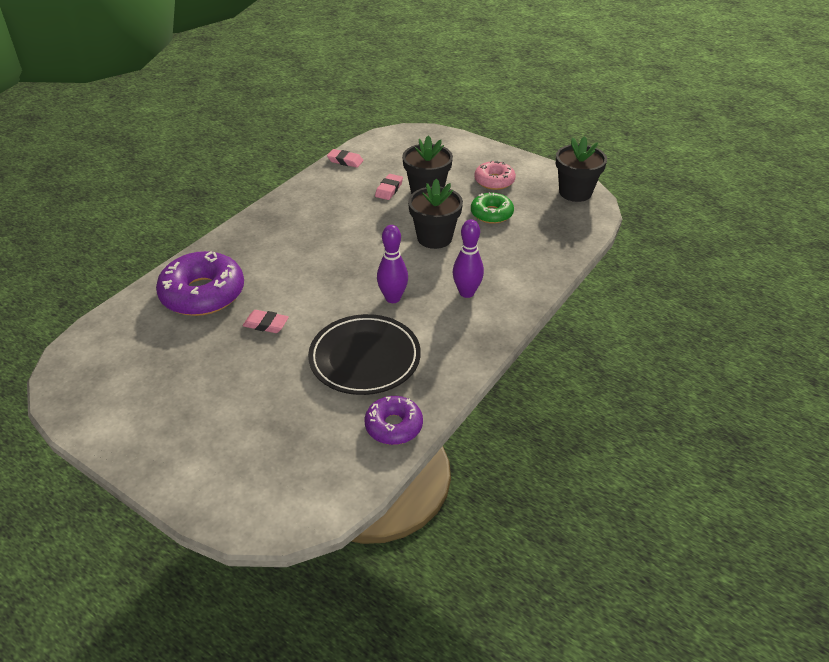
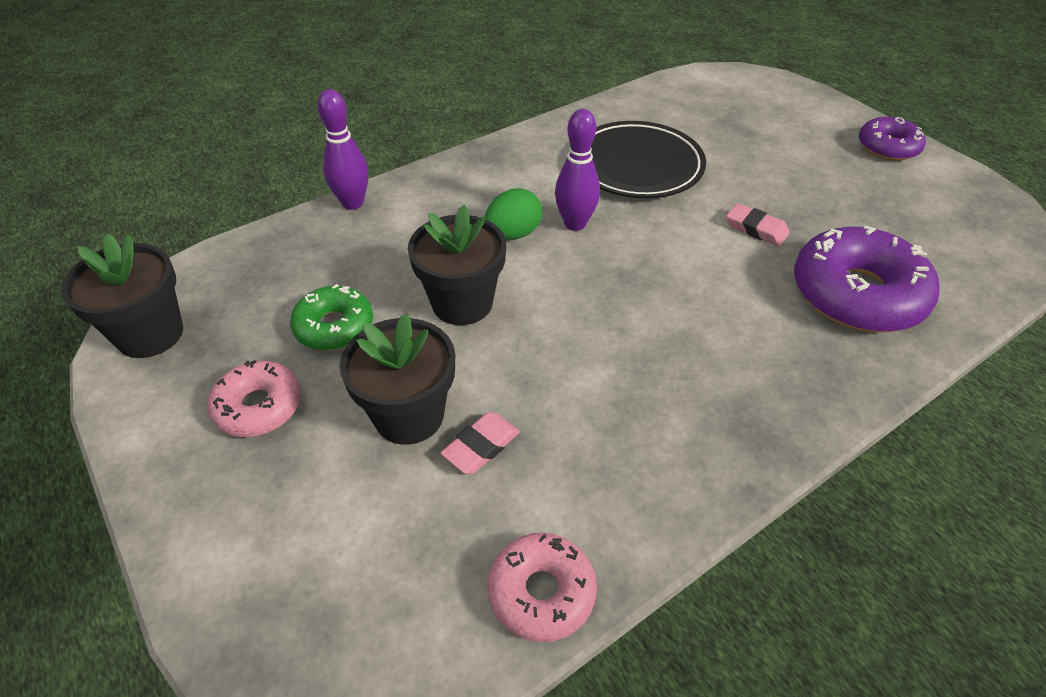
camera: 160 degrees left, 5 degrees up
(345, 161) = (541, 592): pink eraser -> pink donut
(393, 426) = (627, 109): purple donut -> purple donut (887, 147)
(429, 282) = (513, 234): none -> green egg
(466, 293) = (473, 209): purple bowling pin -> purple bowling pin (353, 203)

